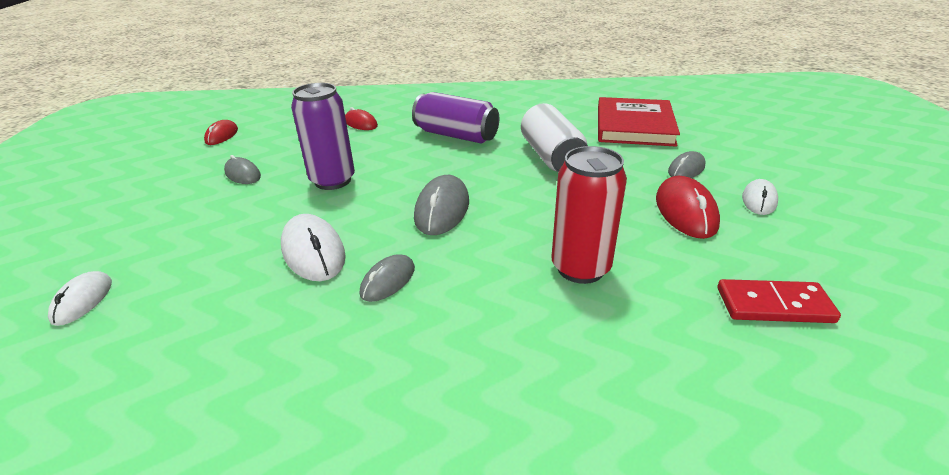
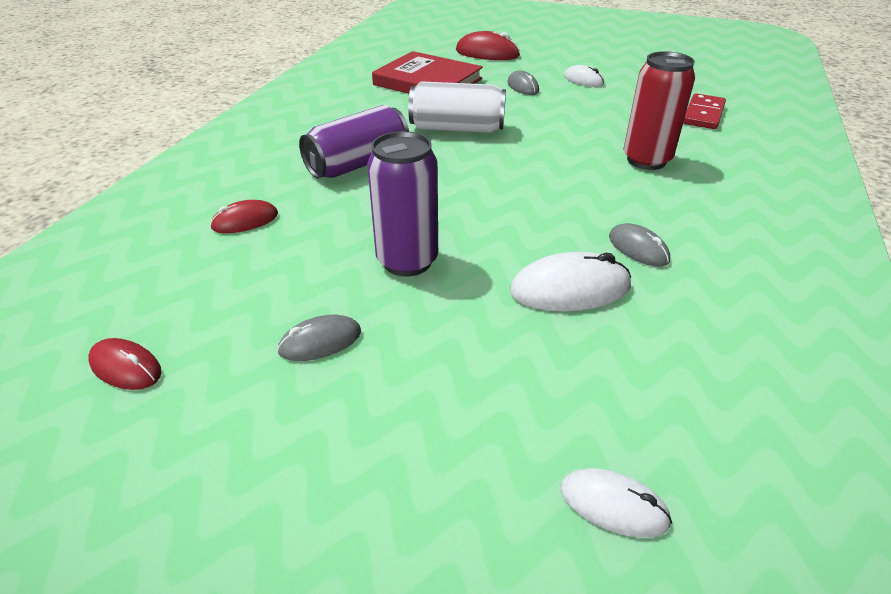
camera: 70 degrees left, 5 degrees up
(442, 209) = (524, 201): grey mouse -> none
(685, 211) = (586, 105): red mouse -> red mouse (487, 53)

